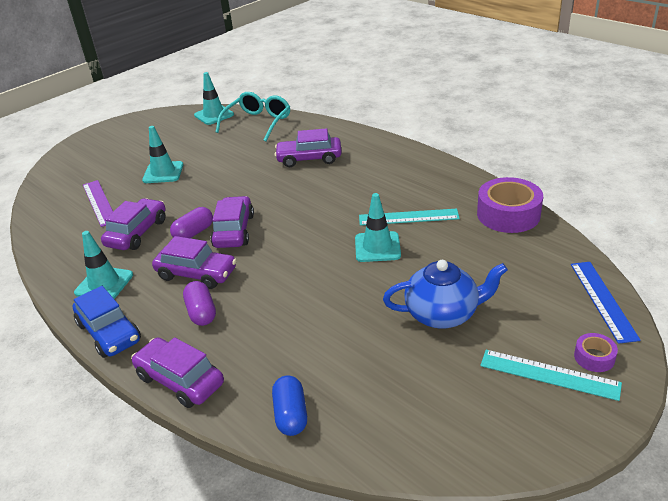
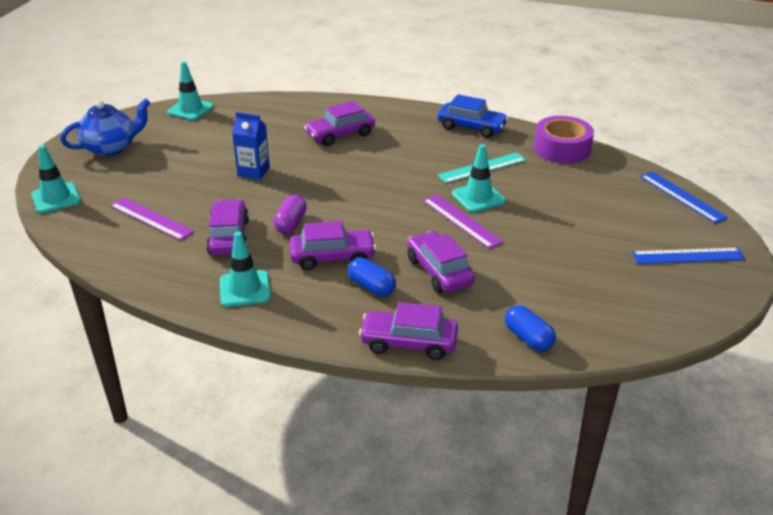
camera: 30 degrees left, 0 degrees up
(109, 332) = (298, 326): blue car -> blue car (471, 127)
(163, 173) = (194, 176): turquoise traffic cone -> turquoise traffic cone (56, 198)
(201, 312) = (371, 287): purple capsule -> blue capsule
(209, 178) = (253, 172): none -> blue carton
(234, 231) = (330, 213): purple car -> purple car (439, 271)
(258, 123) = (250, 110): turquoise glasses -> none
(340, 267) = (461, 221): none -> purple ruler
(443, 314) = (578, 235): blue teapot -> blue teapot (111, 147)
(549, 374) = (688, 256): turquoise ruler -> blue ruler
(594, 357) = (707, 236): purple tape -> none

